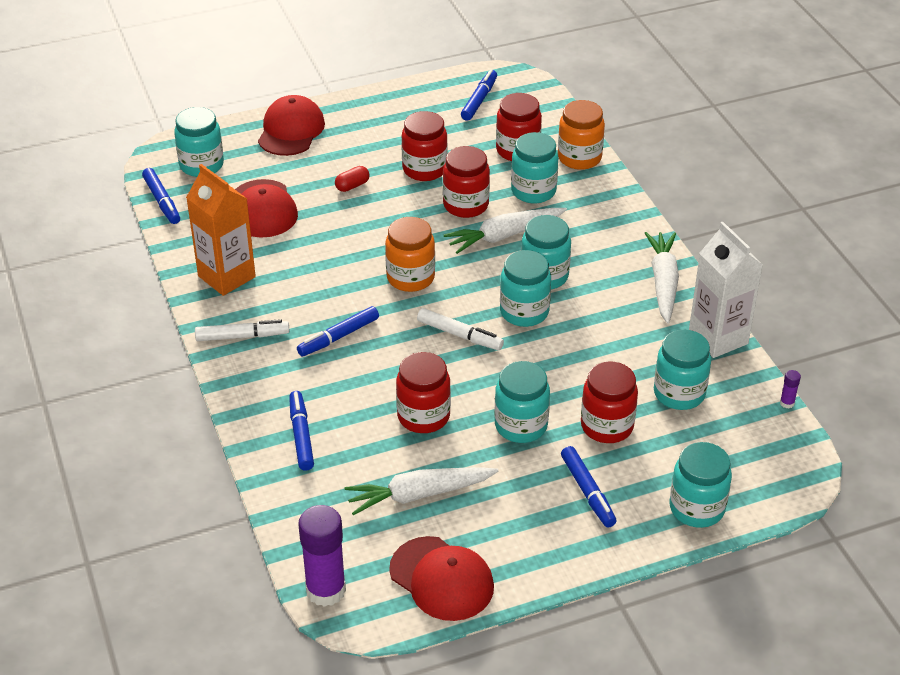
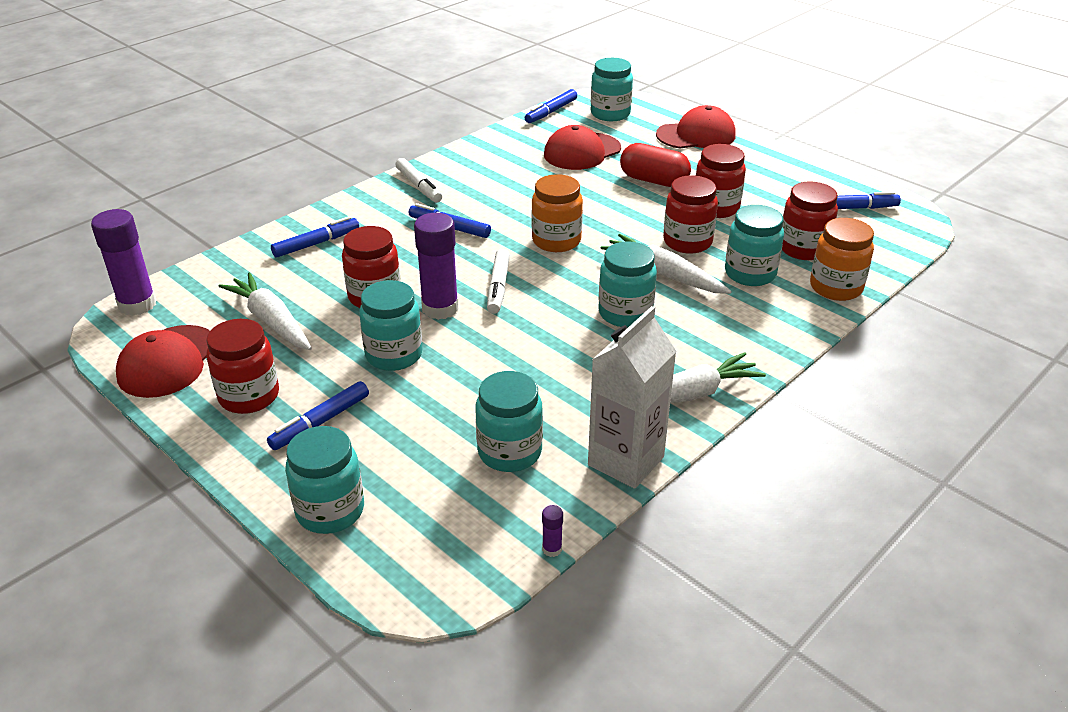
camera: 65 degrees right, 5 degrees down
(226, 276) = (485, 160): orange carton -> none
(352, 186) = (653, 180): red capsule -> red capsule, size x1.92
(469, 379) = (440, 308): none -> purple glue stick
(524, 312) = (560, 315): turquoise jar -> none
(607, 426) = (425, 411): red jar -> red jar (249, 396)

